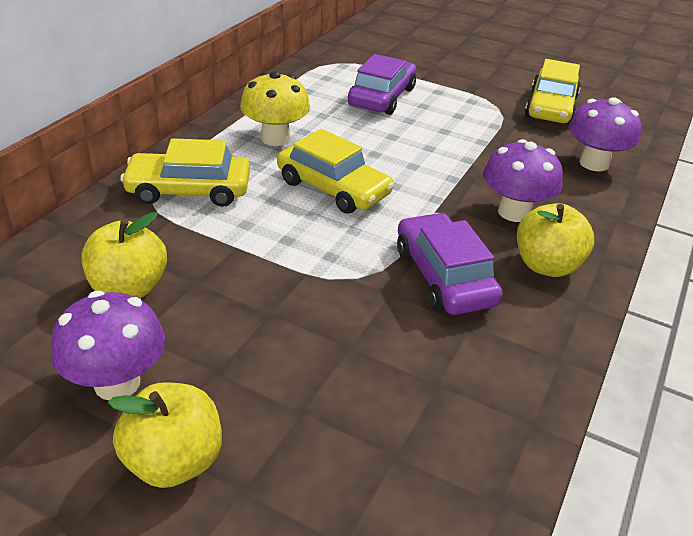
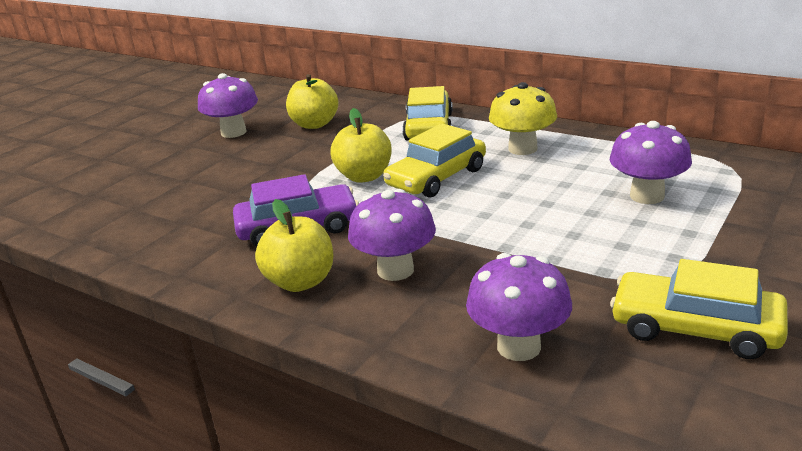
camera: 100 degrees right, 10 degrees down
(174, 461) = (171, 151): yellow apple -> yellow apple (364, 176)
(382, 97) = (647, 196): purple car -> purple mushroom

